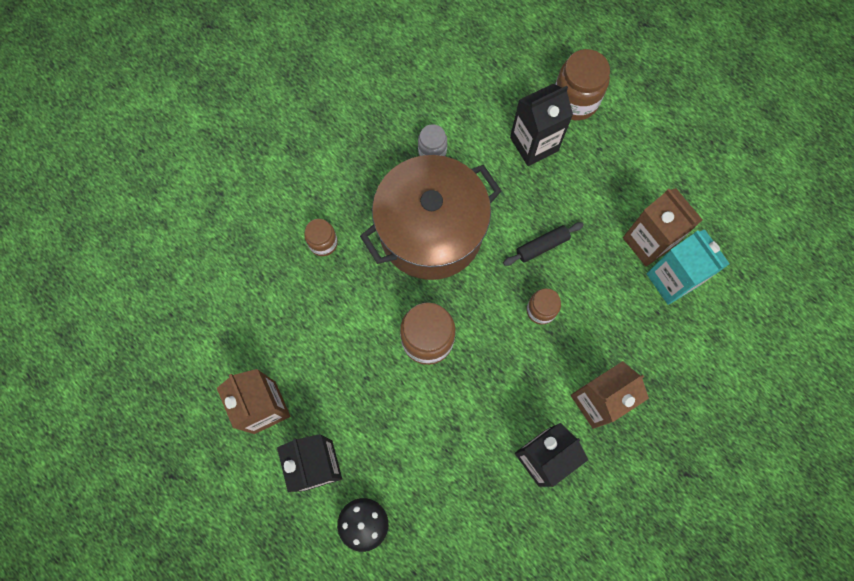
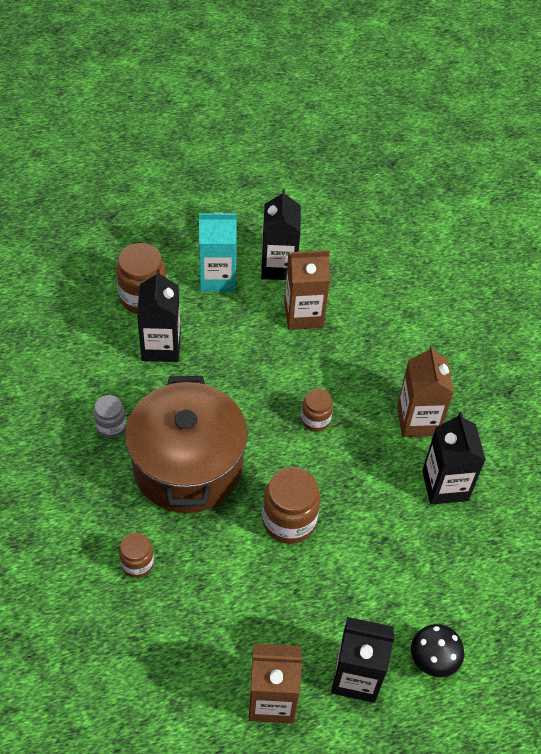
camera: 65 degrees left, 20 degrees down
(542, 246) = (258, 389): black rolling pin -> none
(672, 280) = (345, 316): turquoise carton -> turquoise carton (217, 278)
(688, 192) = (278, 266): none -> black carton

